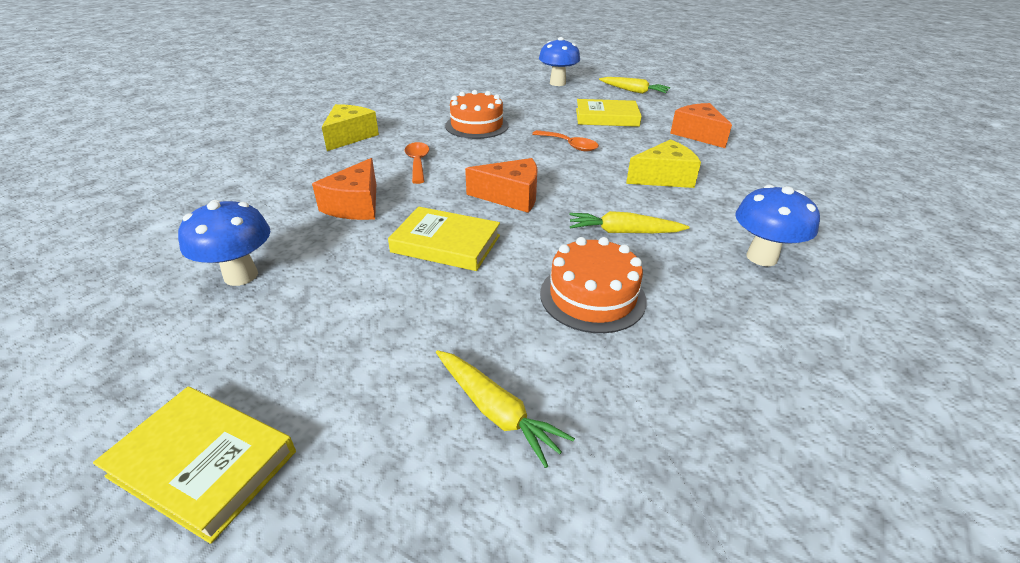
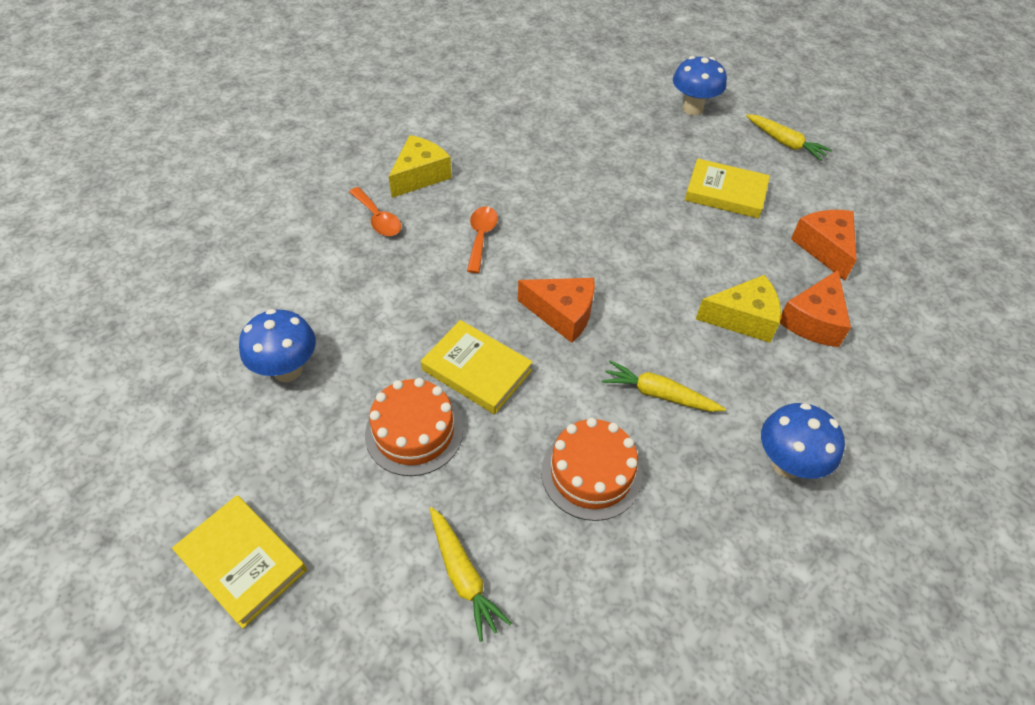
camera: 15 degrees right, 15 degrees up
(355, 205) = (404, 294): orange cheese -> orange cheese (813, 320)
(477, 126) = (564, 181): orange cake -> orange cake (414, 432)
(569, 145) = (658, 239): orange spoon -> orange spoon (378, 219)

